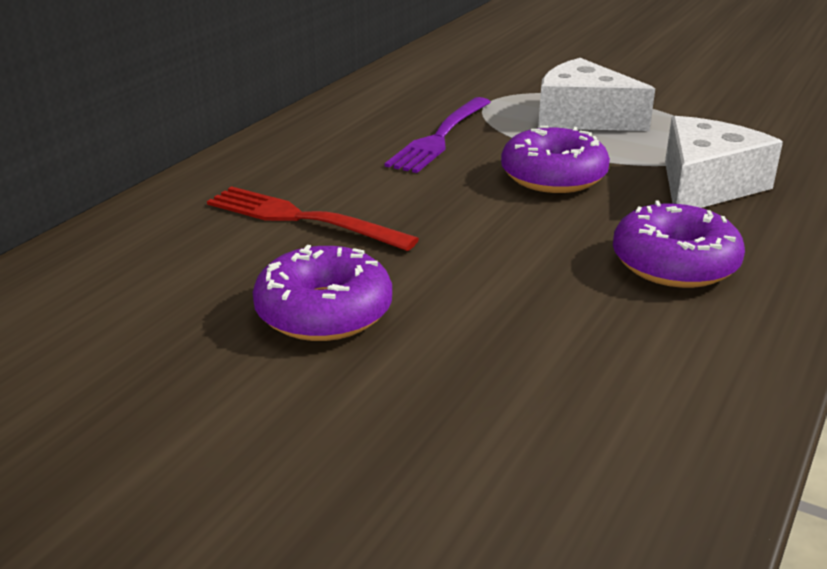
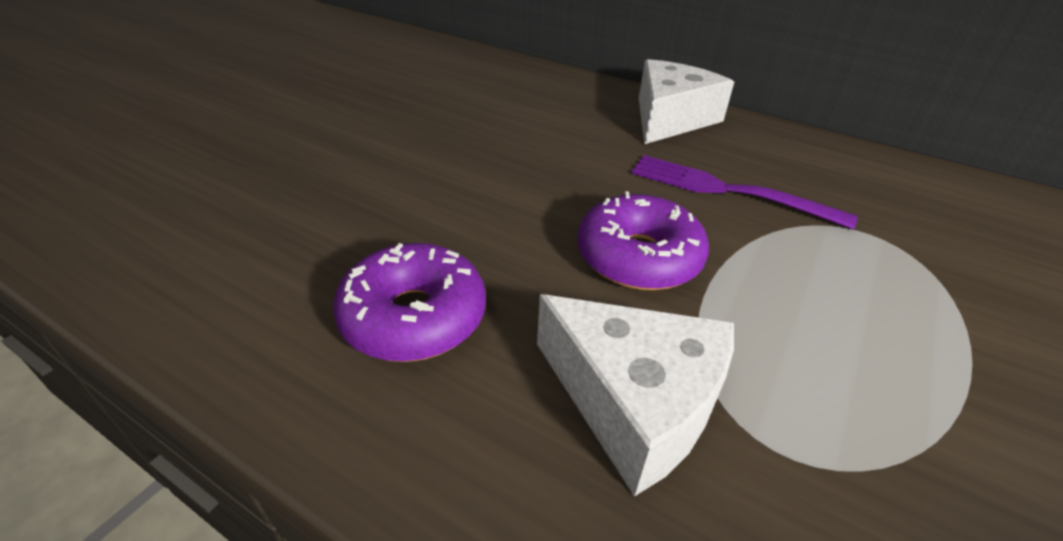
camera: 90 degrees right, 10 degrees up
(301, 218) = (535, 122): red fork -> none
(324, 312) = (395, 130): purple donut -> none
(583, 117) = (856, 311): white cheese -> white cheese (670, 118)

